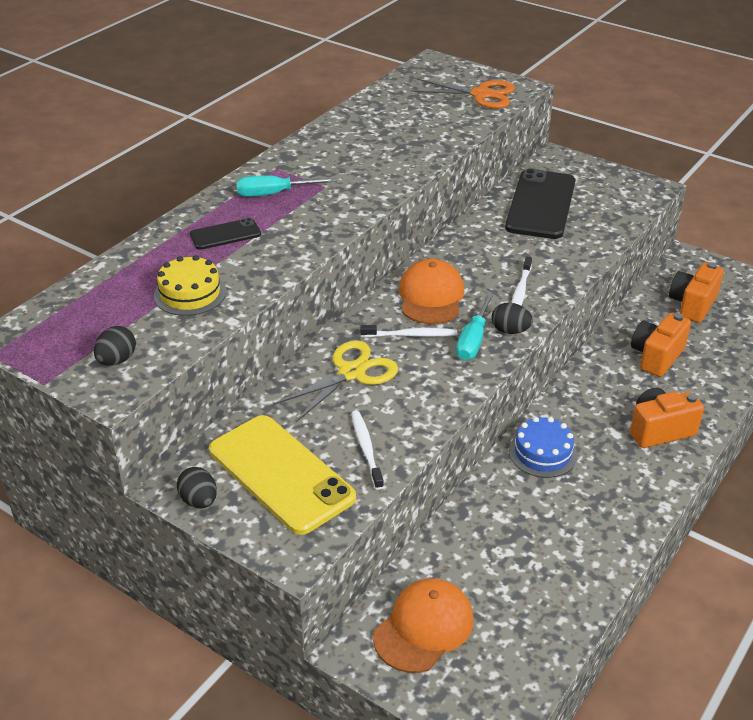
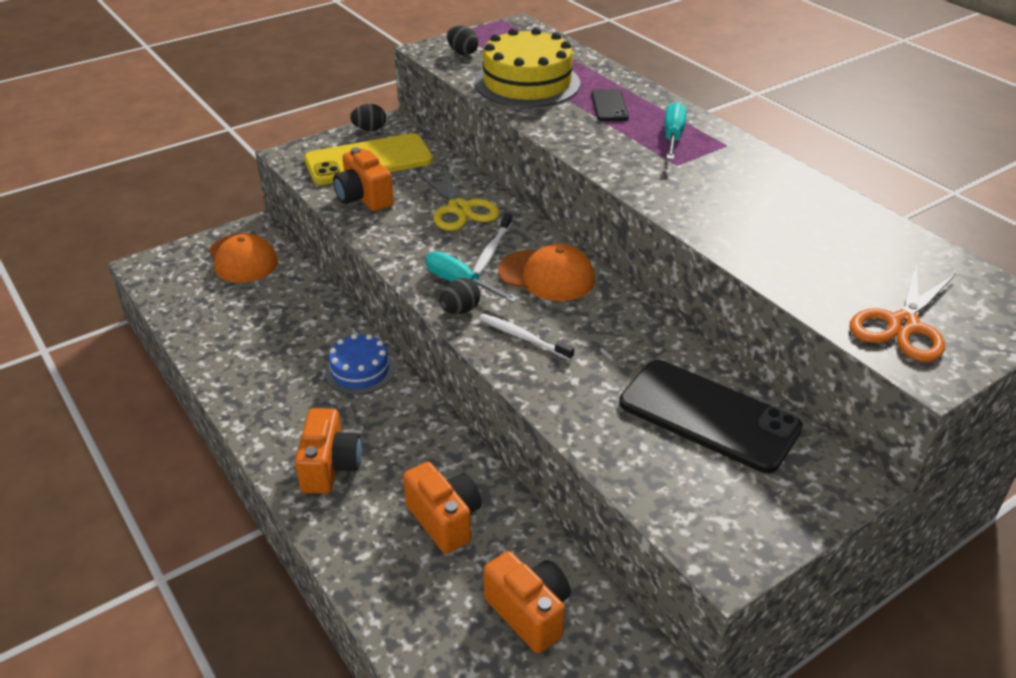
camera: 110 degrees right, 0 degrees up
(190, 293) = (527, 83): yellow cake -> yellow cake, size x1.73
(366, 449) = (364, 198): white toothbrush -> orange camera

